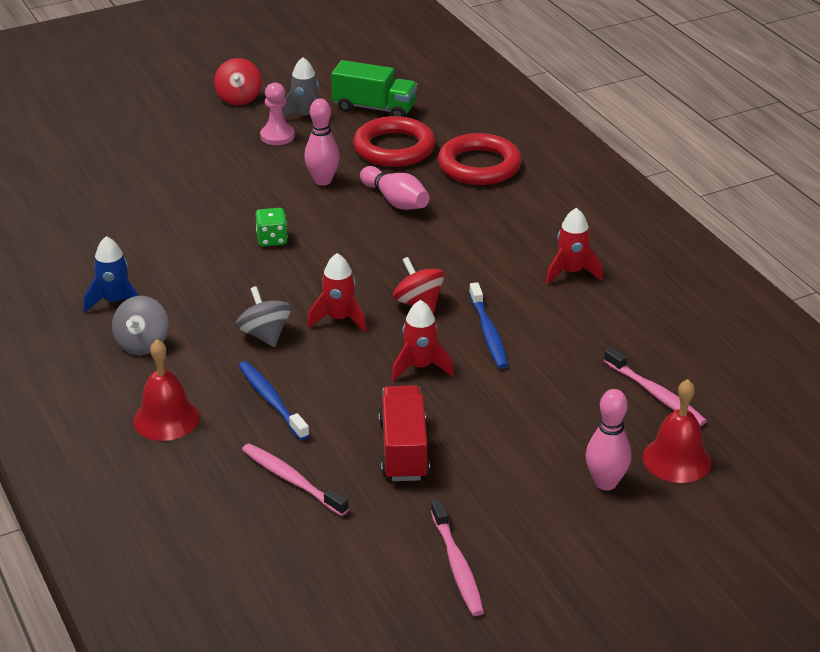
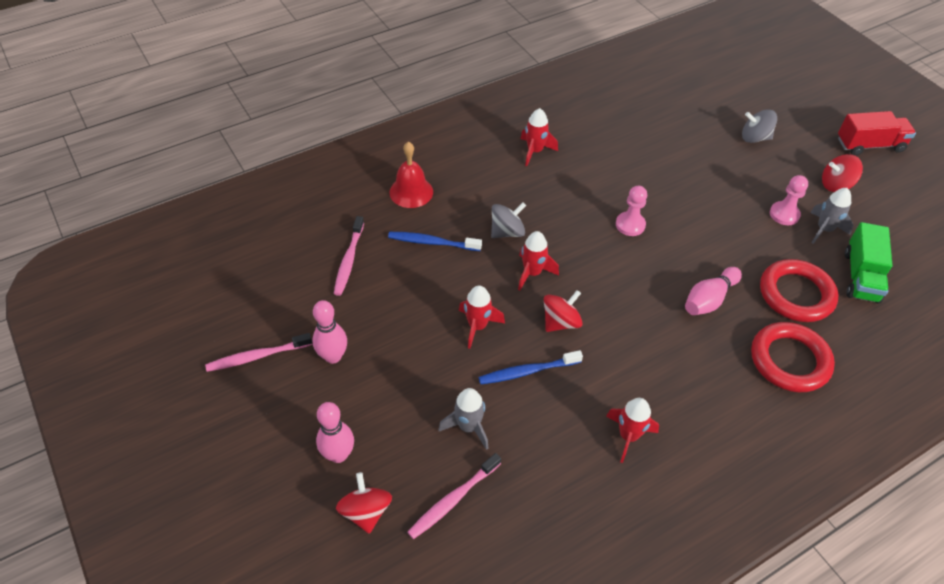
camera: 85 degrees right, 15 degrees up
(115, 301) = (535, 151): blue rocket -> red rocket
(142, 344) = (489, 170): grey spinning top -> grey spinning top (754, 138)
(271, 400) = (432, 242): blue toothbrush -> blue toothbrush turned 135 degrees counterclockwise
(272, 239) = (630, 225): green dice -> pink pawn
(292, 480) = (349, 260): pink toothbrush -> pink toothbrush turned 150 degrees clockwise
(322, 181) = (724, 249): pink bowling pin -> pink bowling pin (333, 356)
(403, 450) = (379, 320): red truck -> red truck (869, 145)
(563, 380) = (468, 427): none -> grey rocket
(676, 459) = (366, 511): red bell -> red spinning top

